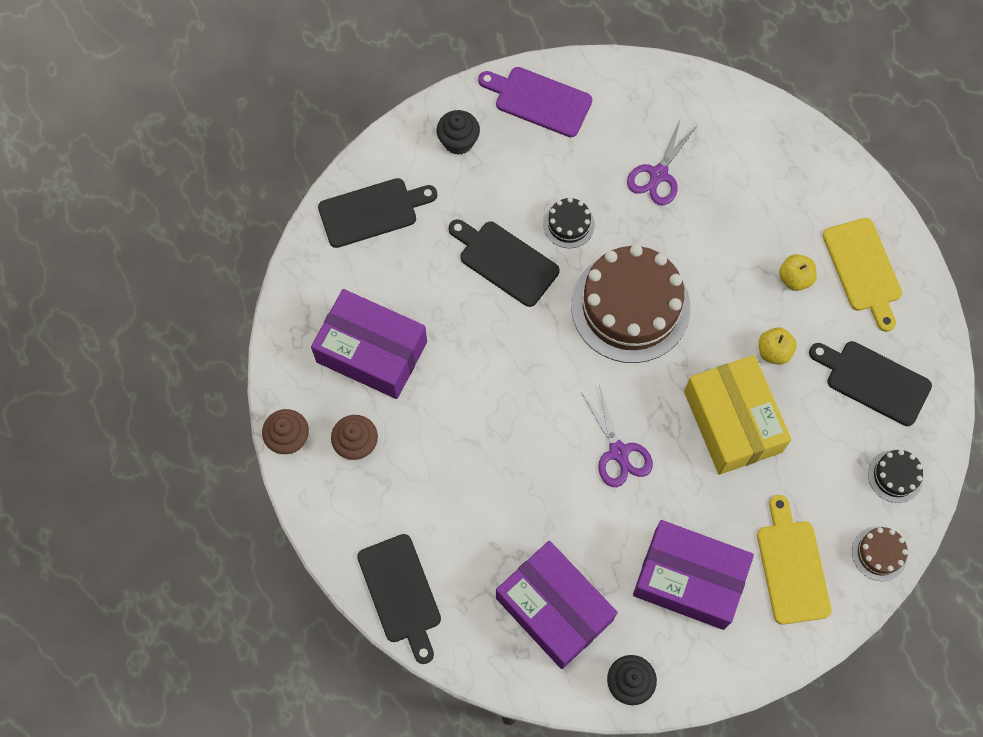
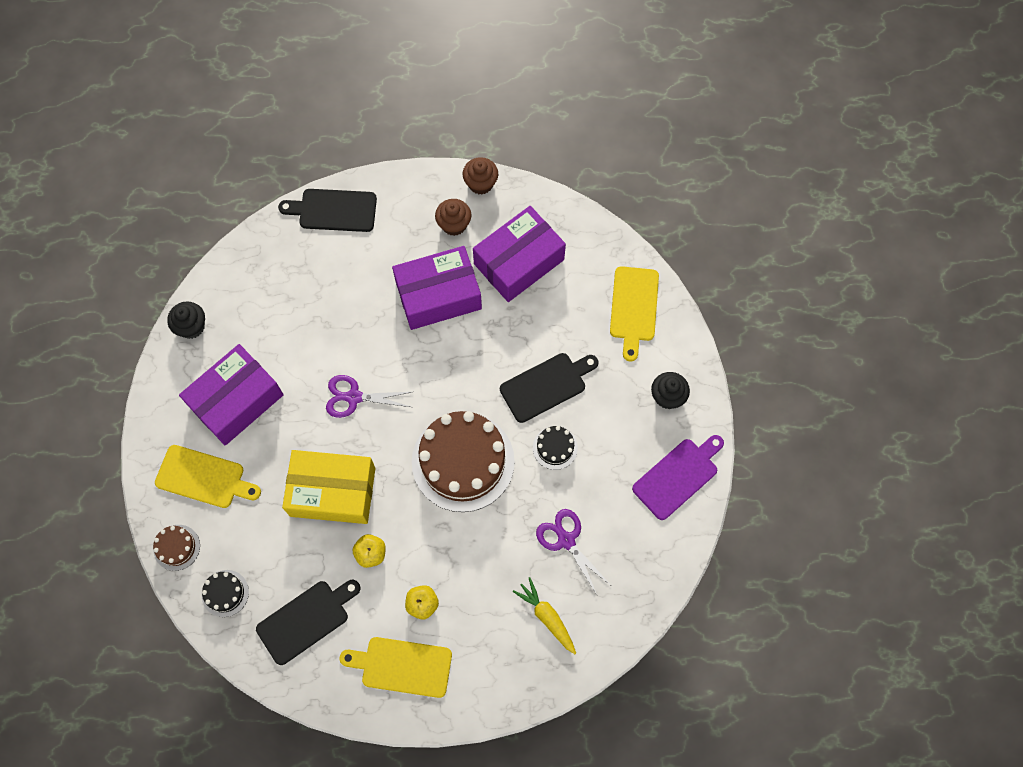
camera: 115 degrees right, 0 degrees up
(372, 212) = (634, 307): black cutting board -> yellow cutting board
(554, 609) = (268, 302): purple box -> purple box (438, 295)
(742, 161) = (547, 617): none -> yellow carrot

